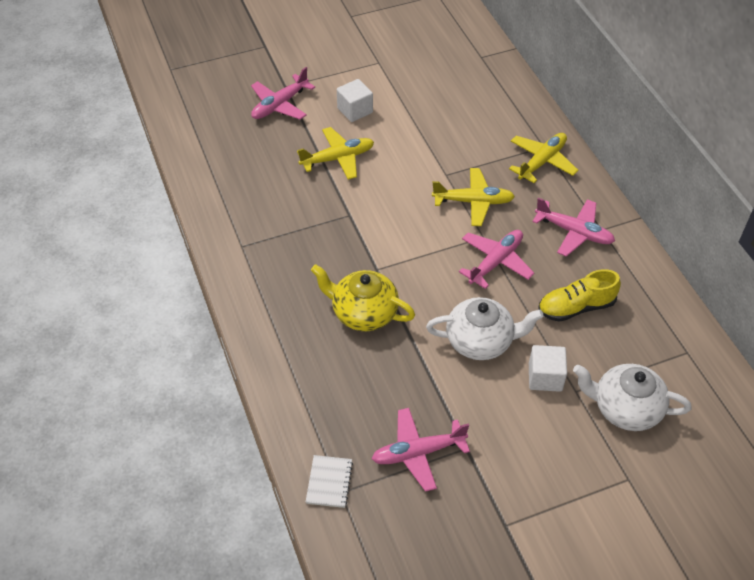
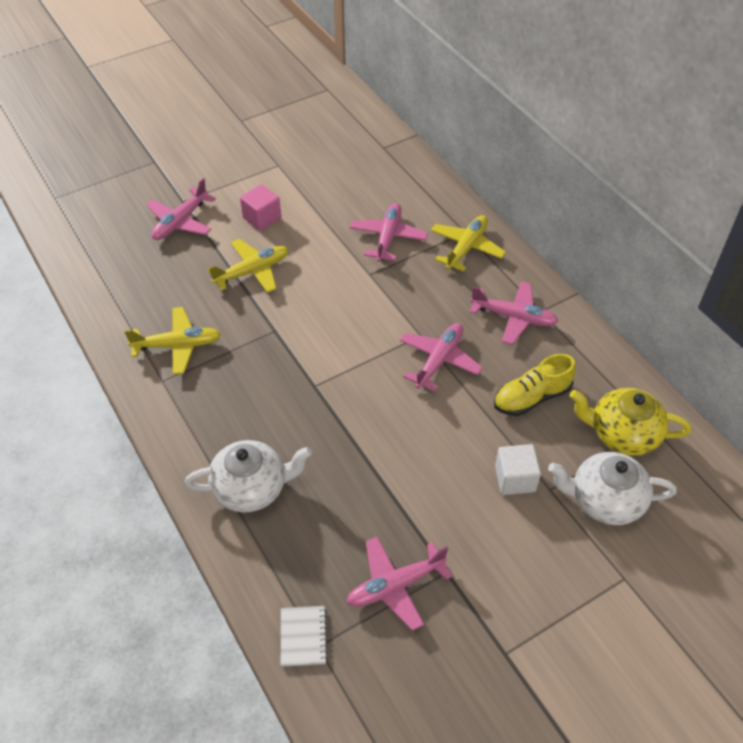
camera: 10 degrees left, 0 degrees up
(355, 110) = (262, 218): white cube -> pink cube
(363, 313) = (308, 436): yellow teapot -> yellow teapot (622, 434)
(469, 143) = (388, 237): none -> pink plane
(473, 202) = (404, 299): yellow plane -> yellow plane (178, 345)
(480, 341) = (439, 449): white teapot -> white teapot (251, 488)

